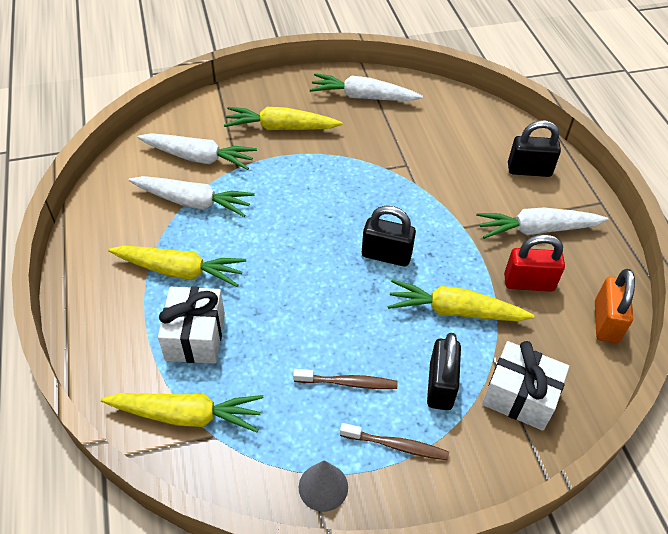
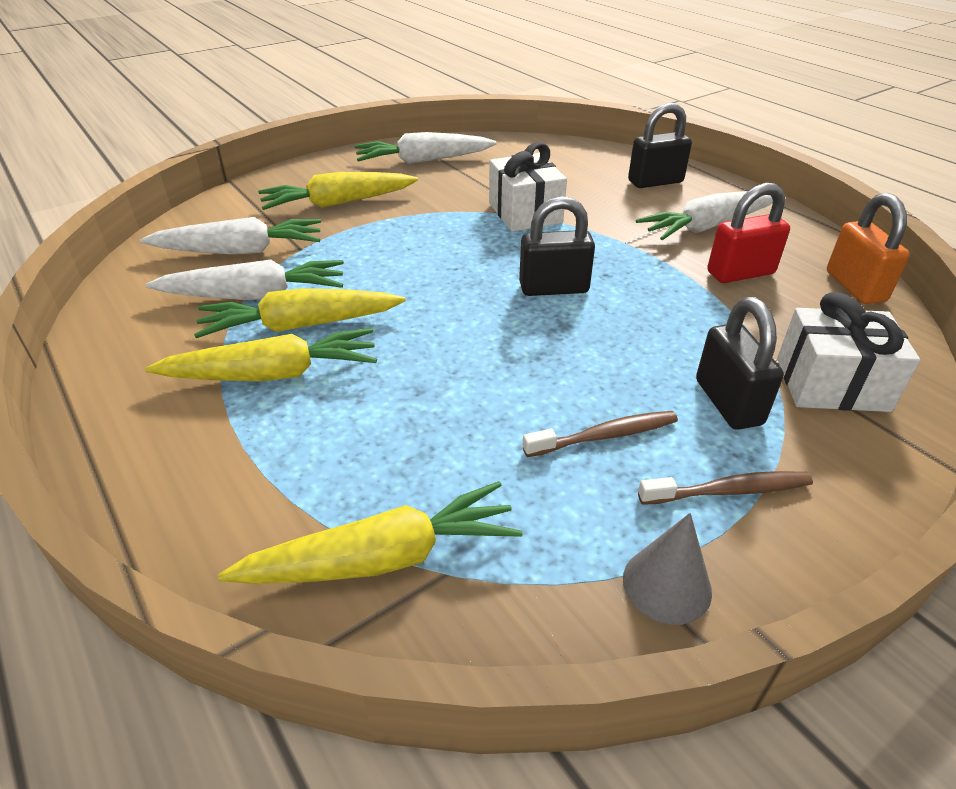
camera: 20 degrees left, 10 degrees down
(195, 336) = (339, 446): white gift -> white gift (525, 213)
(454, 311) = (679, 320): yellow carrot -> yellow carrot (300, 326)

